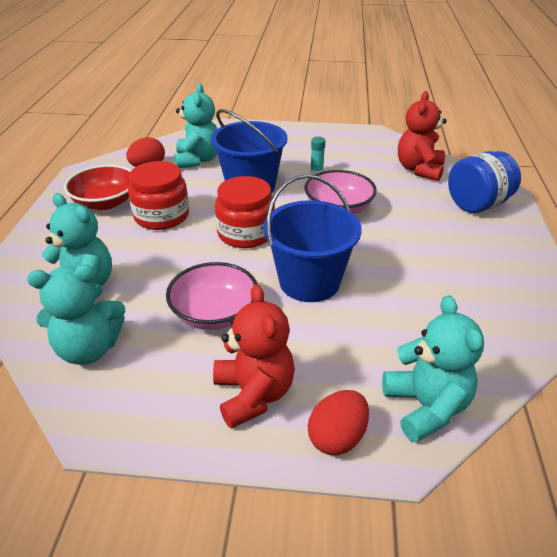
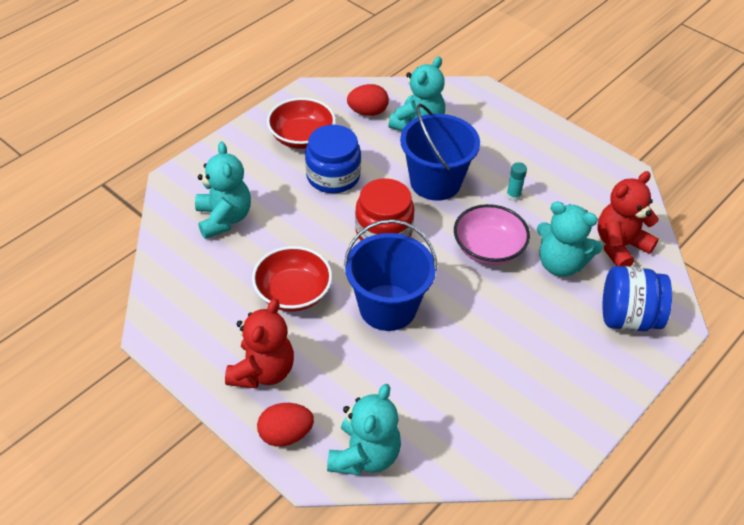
camera: 35 degrees right, 10 degrees up
(89, 349) = (191, 272): turquoise teddy bear -> turquoise teddy bear (560, 264)
(161, 216) = (333, 176): red jar -> blue jar
(214, 313) = (293, 293): pink bowl -> red bowl

